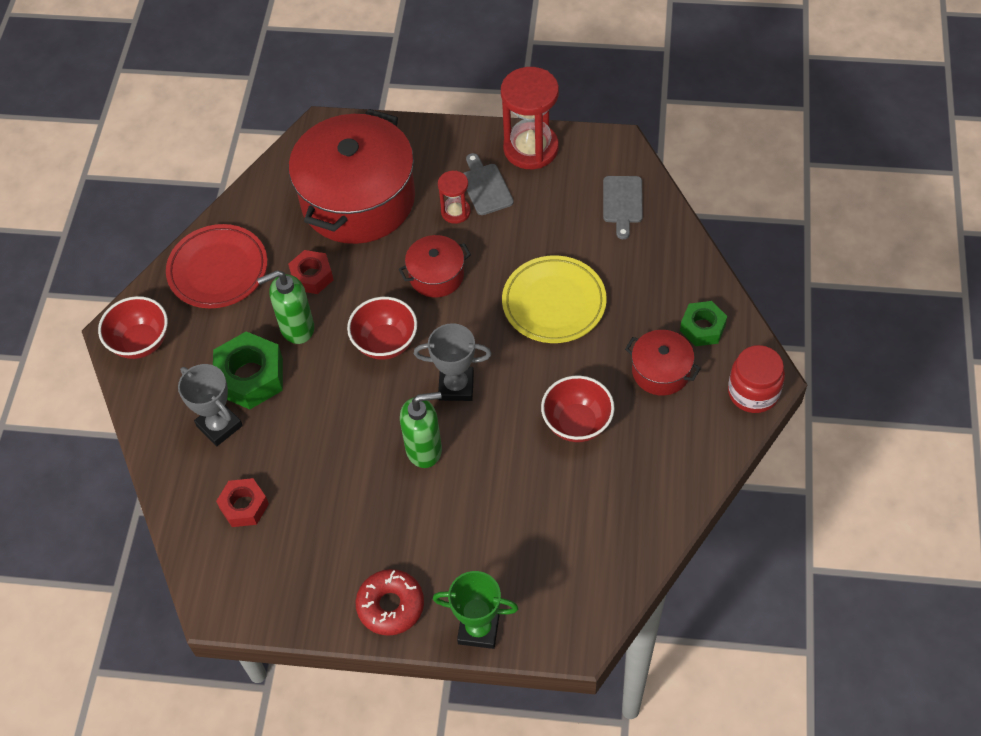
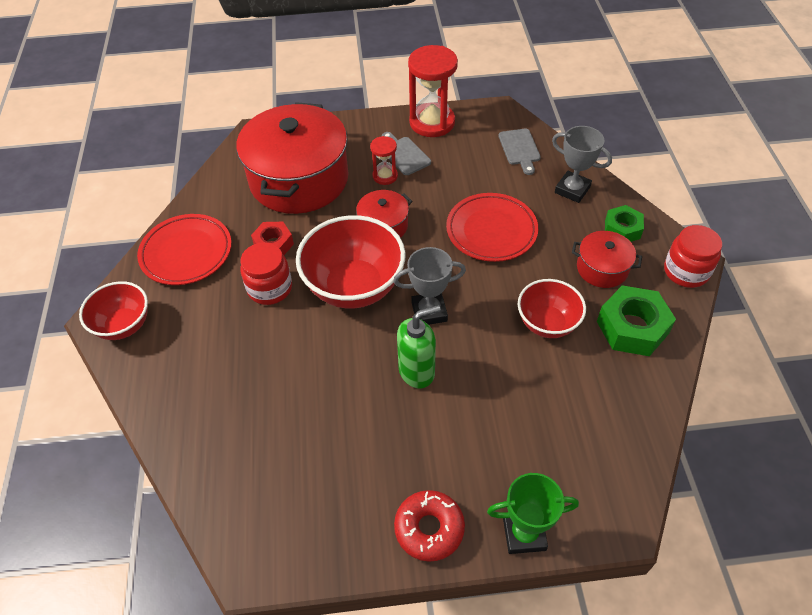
camera: 15 degrees left, 5 degrees down
(219, 426) = (215, 386): grey trophy -> grey trophy (572, 190)
(244, 506) = (256, 458): red nut -> none
(250, 377) = (236, 337): green nut -> green nut (632, 327)
(296, 328) = (270, 288): green soap dispenser -> red jar
(385, 343) = (354, 287): red bowl -> red bowl, size x1.65
(554, 303) = (491, 231): yellow plate -> red plate

